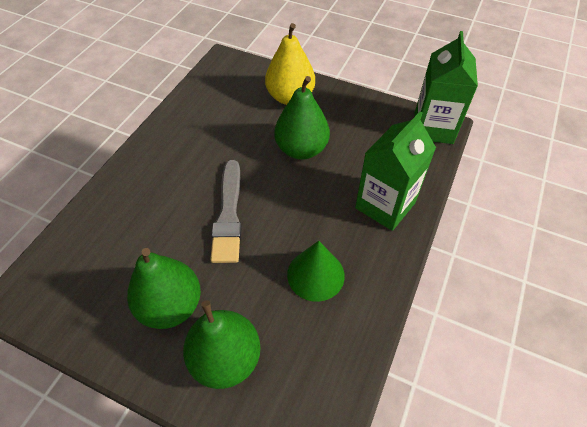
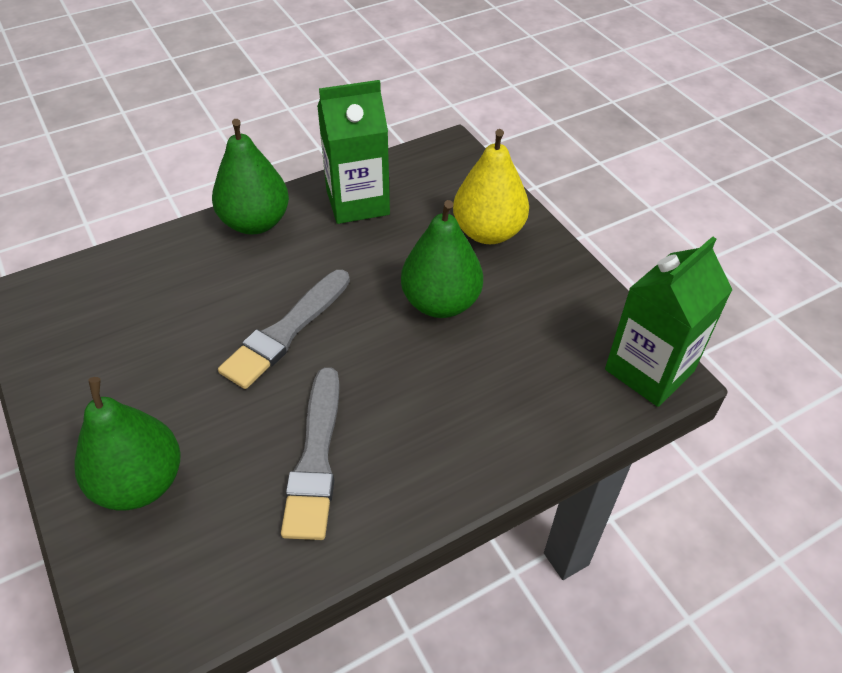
camera: 35 degrees right, 5 degrees down
(171, 306) = (140, 392): green pear -> green pear (255, 223)
(315, 274) = (315, 458): green cone -> grey brush
(385, 205) = (480, 430): green carton -> green carton (357, 202)

